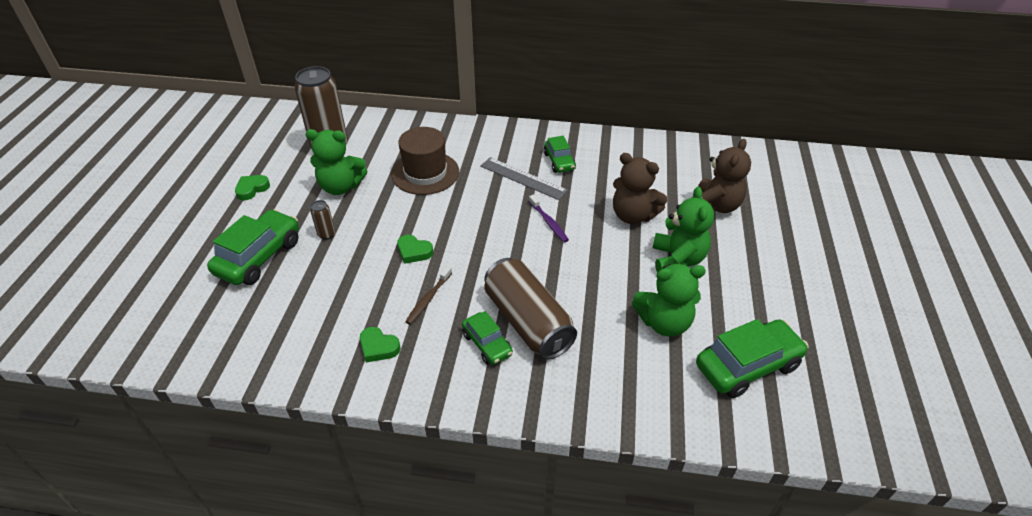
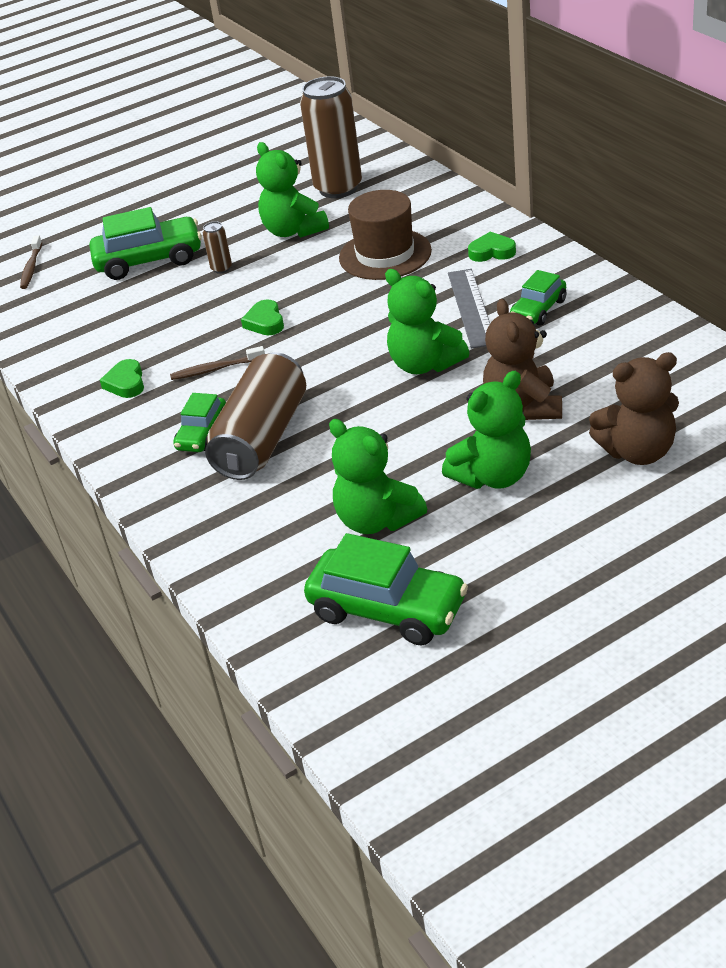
camera: 55 degrees right, 5 degrees down
(157, 314) = (31, 268): none -> brown toothbrush
(252, 189) = (223, 198): green heart -> green heart (492, 252)
(549, 222) = (424, 364): purple toothbrush -> green teddy bear

